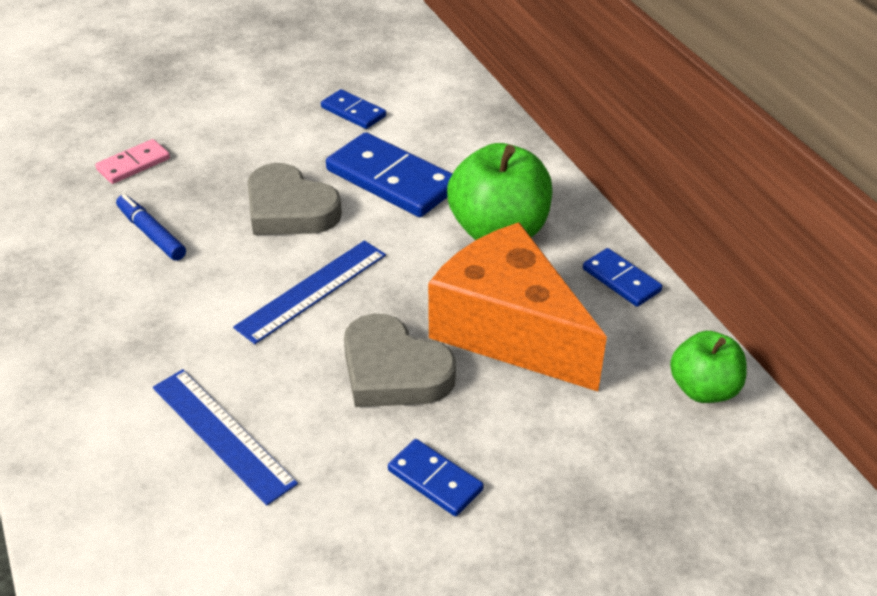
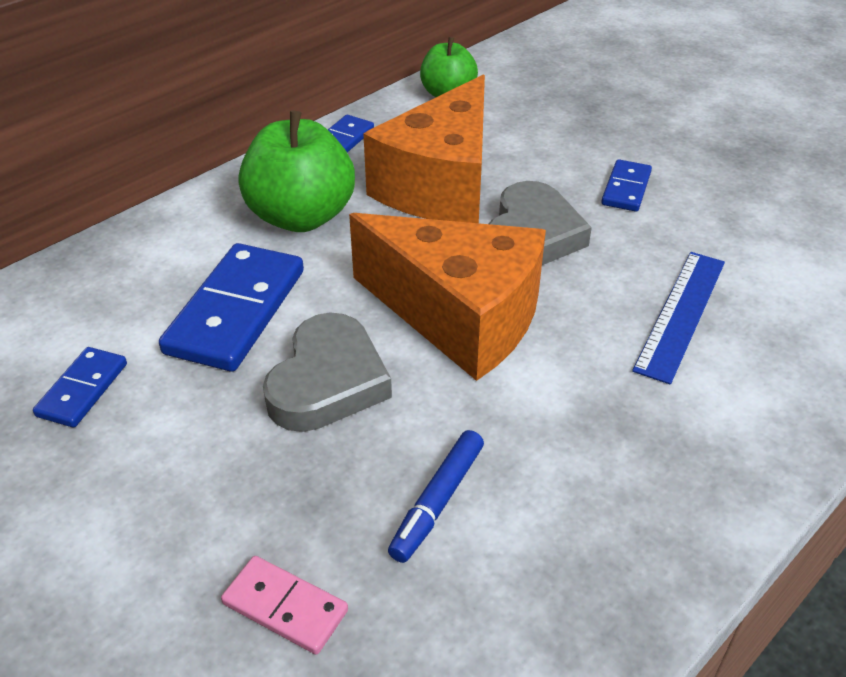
camera: 110 degrees left, 0 degrees up
(312, 290) = (459, 316): blue ruler -> orange cheese

